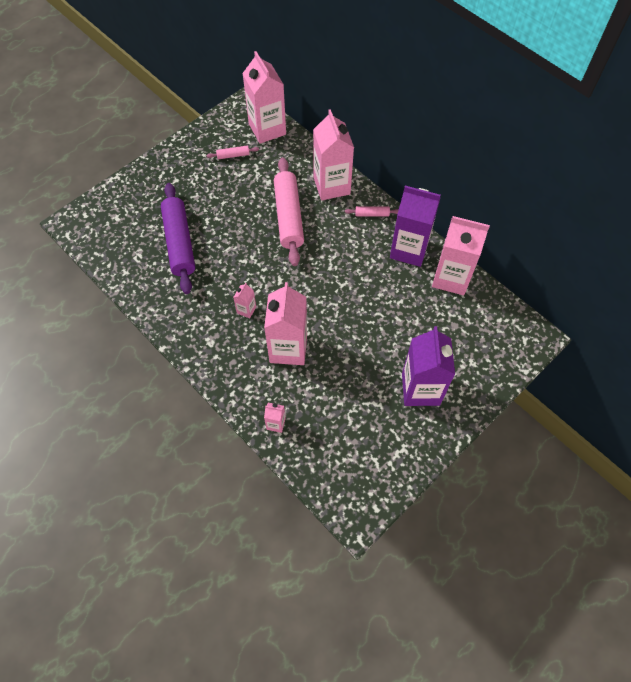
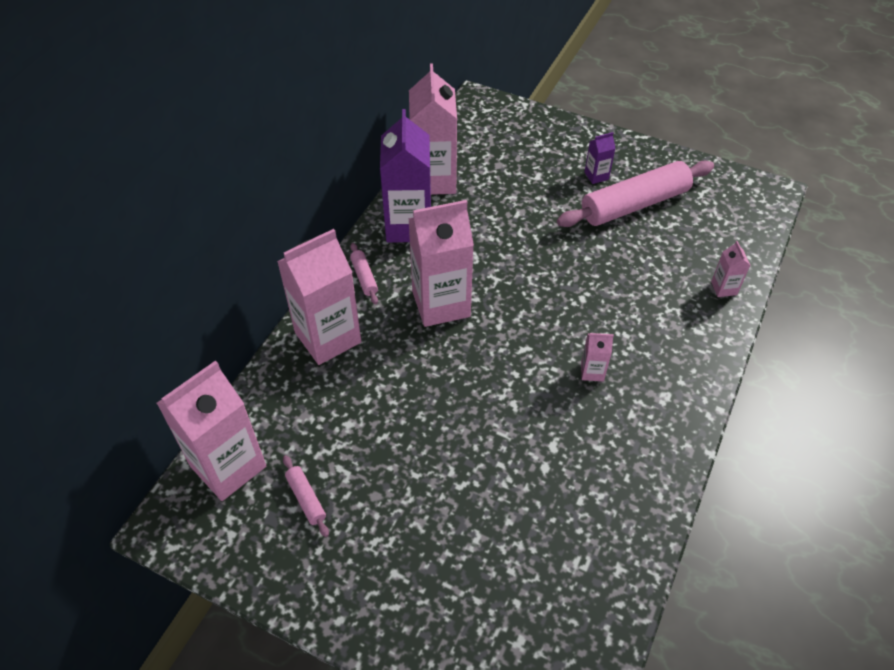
camera: 110 degrees left, 10 degrees down
(179, 243) = (523, 508): purple rolling pin -> none
(288, 216) = (407, 373): pink rolling pin -> pink rolling pin (634, 204)
(288, 348) = (620, 306): pink carton -> pink carton (441, 304)
(420, 389) = (596, 176): purple carton -> purple carton, size x0.44

